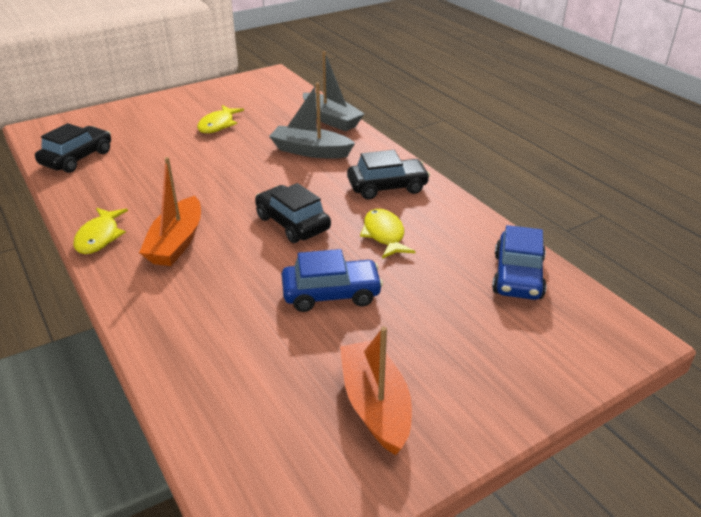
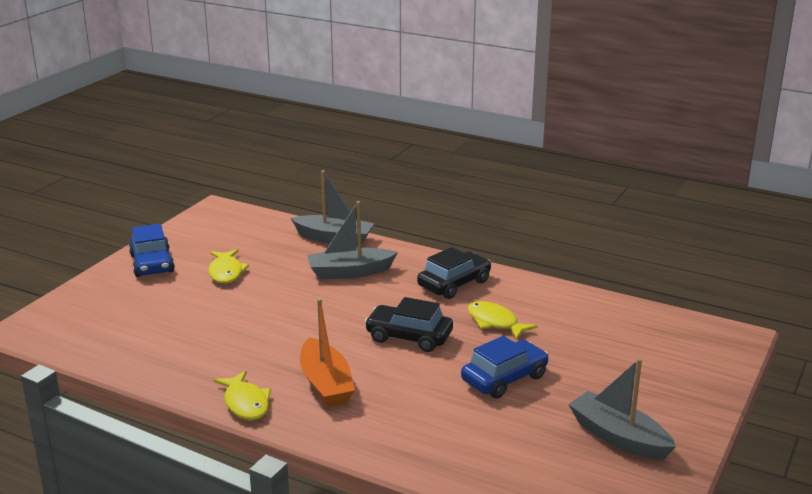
camera: 30 degrees left, 10 degrees down
(77, 158) = (117, 344): black car -> none
(375, 405) = (618, 437): orange boat -> grey boat
(517, 276) = (625, 321): blue car -> blue car (152, 263)

